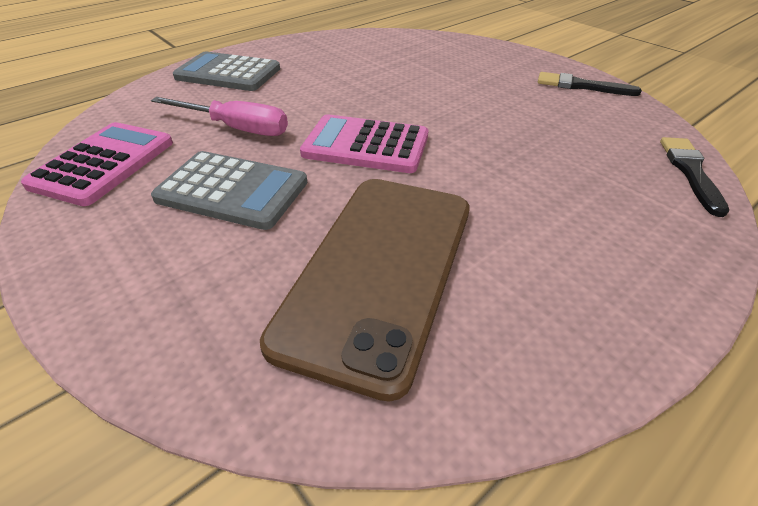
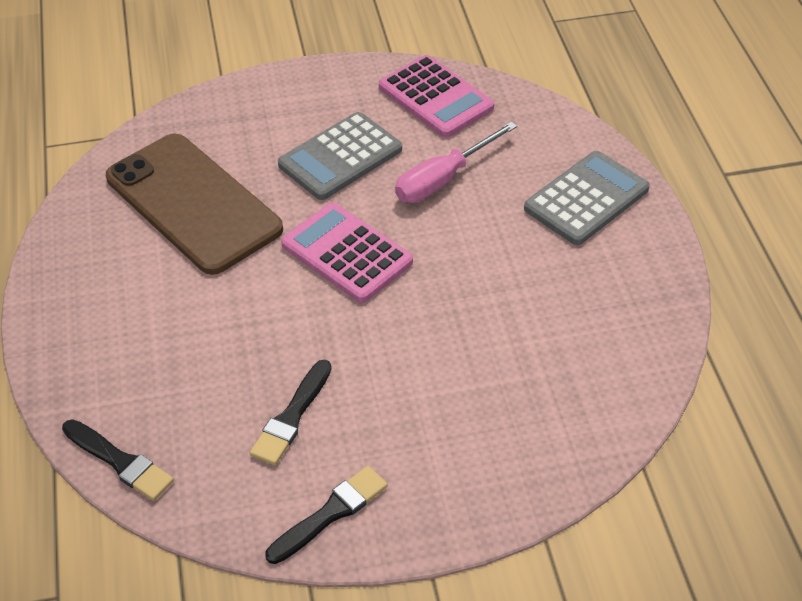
camera: 120 degrees right, 5 degrees up
(366, 145) = (347, 253): pink calculator -> pink calculator turned 90 degrees counterclockwise
(543, 118) = (292, 417): none -> black brush

